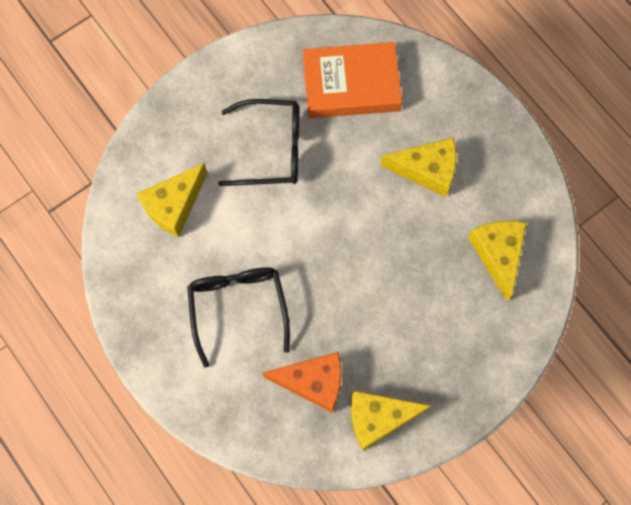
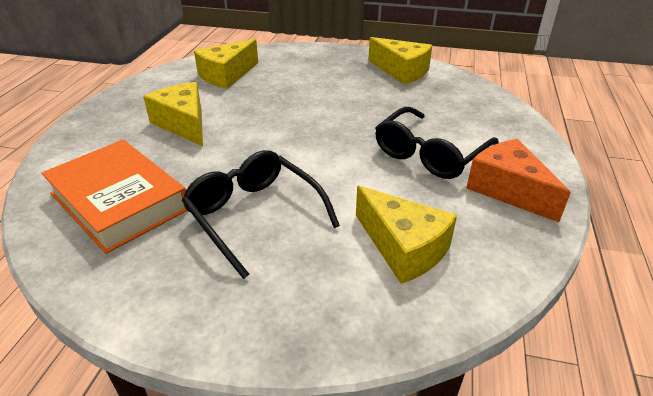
camera: 130 degrees left, 35 degrees down
(174, 205) = (403, 248): yellow cheese -> yellow cheese turned 45 degrees clockwise
(313, 382) = (422, 99): orange cheese -> orange cheese (508, 190)

